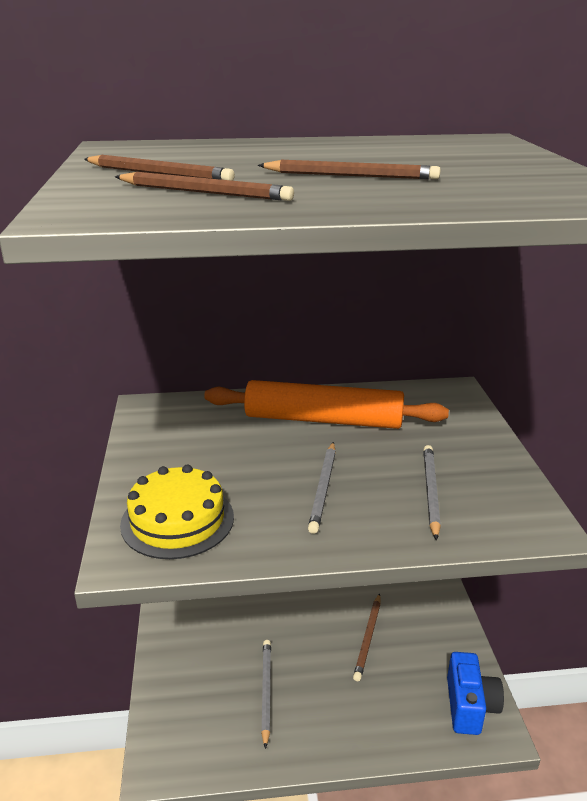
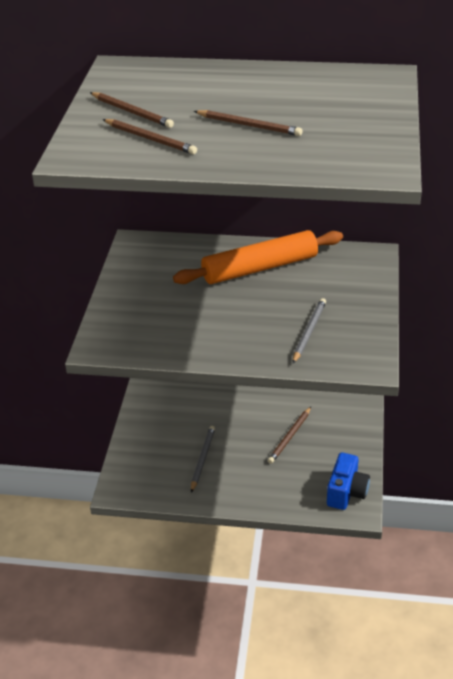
camera: 15 degrees right, 10 degrees up
(177, 520) = (135, 328): yellow cake -> none
(323, 419) = (260, 268): orange rolling pin -> orange rolling pin turned 45 degrees counterclockwise
(323, 488) = (237, 320): grey pencil -> none

